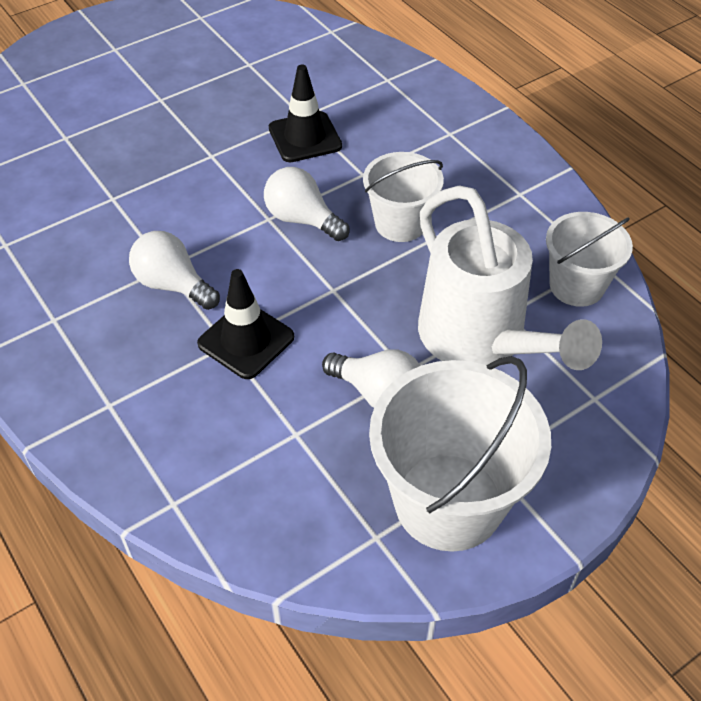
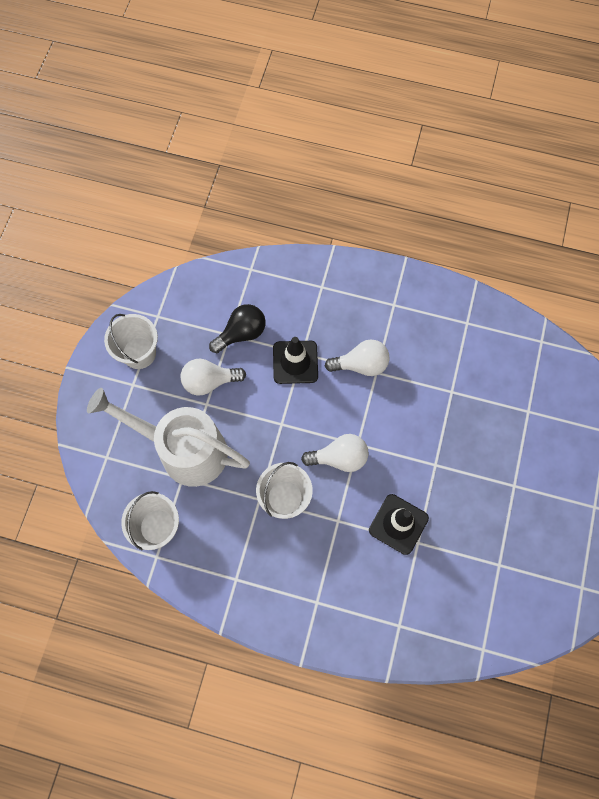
camera: 140 degrees right, 20 degrees up
(278, 423) = (241, 333): none -> black light bulb
(448, 501) = (139, 353): white bucket -> white bucket, size x0.59

